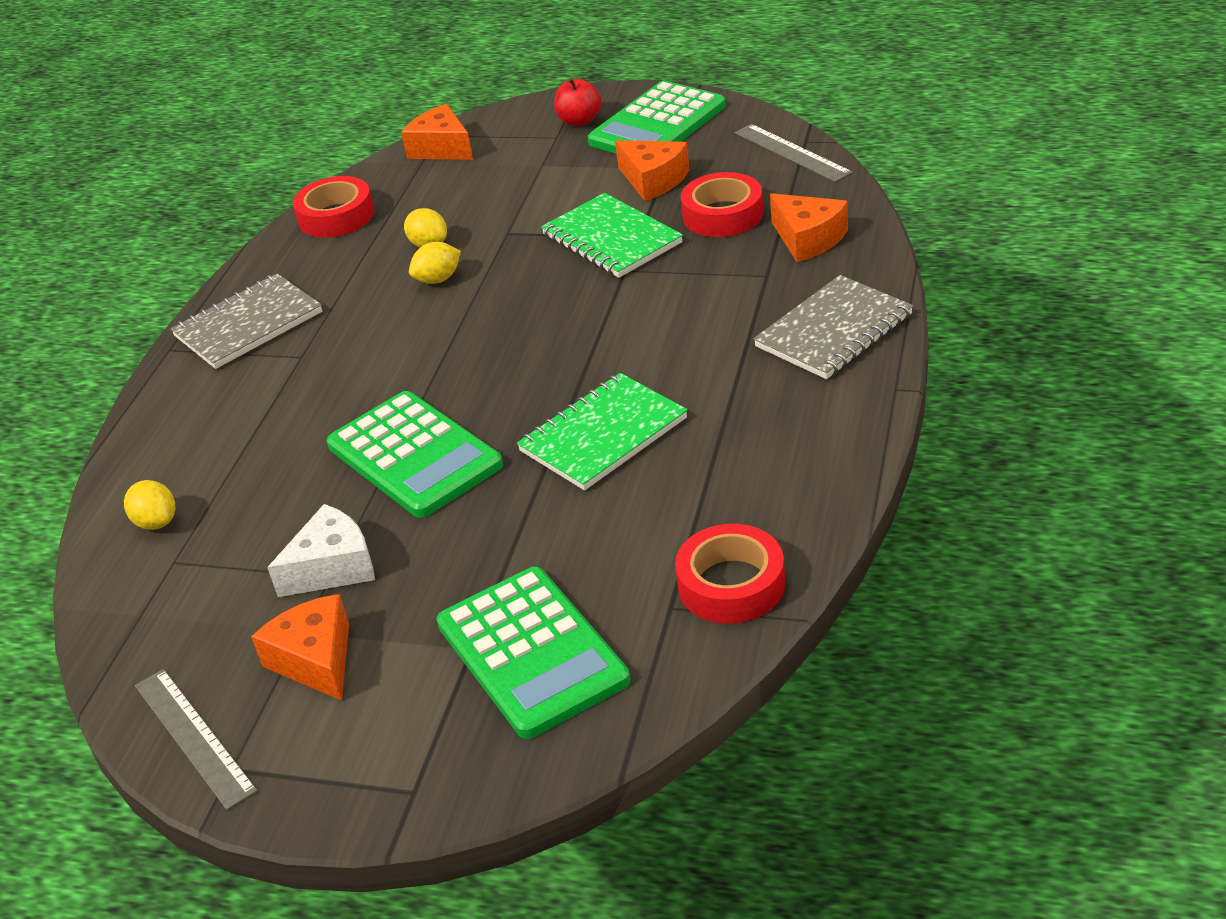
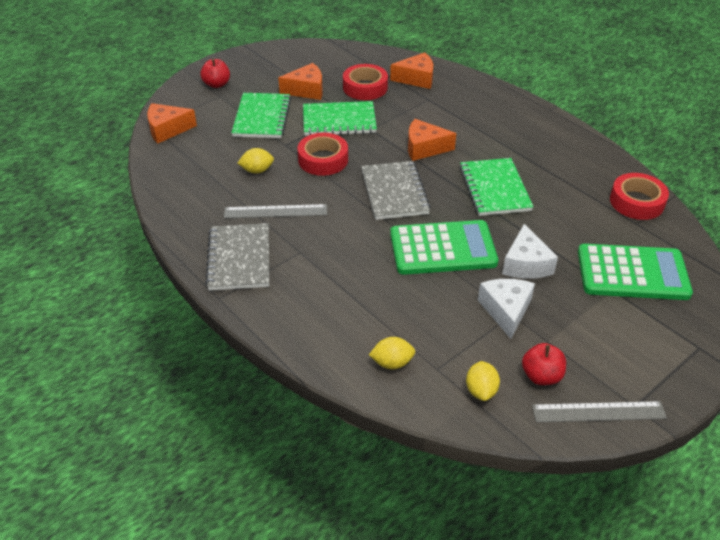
camera: 60 degrees left, 5 degrees up
(226, 655) = (541, 376): none -> red apple
(316, 660) = (575, 344): orange cheese -> orange cheese (424, 148)
(336, 216) = (176, 187): red tape -> red tape (323, 160)
(438, 279) = (295, 181): yellow lemon -> yellow lemon (481, 390)
(451, 541) = (525, 264): none -> white cheese
(546, 187) = (262, 117): none -> green notebook
(657, 124) = (259, 68): green calculator -> none
(792, 152) = (342, 52): grey ruler -> grey ruler (275, 211)
(834, 331) = (492, 103): grey notebook -> grey notebook (394, 192)

